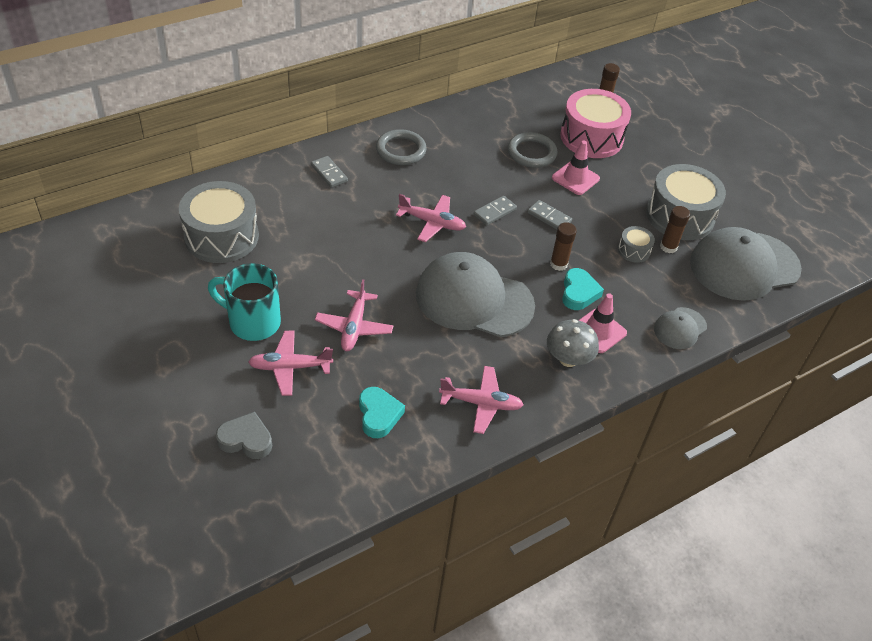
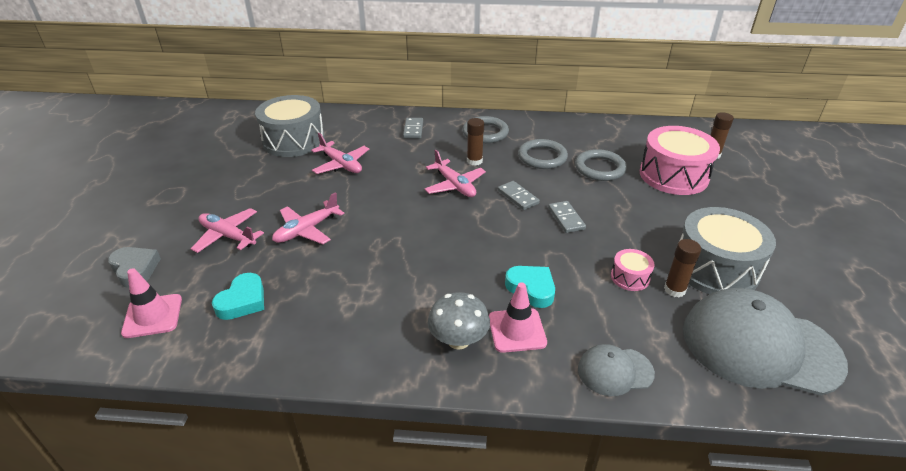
camera: 40 degrees right, 10 degrees down
(252, 322) = (244, 197): turquoise mug -> none
(474, 299) = (425, 252): grey cap -> none
(476, 159) = (542, 157): none -> grey ring
(481, 403) = (333, 336): pink plane -> pink plane (341, 164)
(494, 212) = (518, 197): grey domino -> grey domino turned 60 degrees clockwise
(558, 264) = (536, 257): brown glue stick -> brown glue stick (474, 161)
(575, 178) = (624, 199): pink traffic cone -> pink traffic cone (152, 316)
(579, 293) = (531, 288): turquoise heart -> turquoise heart turned 90 degrees counterclockwise
(634, 250) = (630, 277): grey drum -> pink drum

